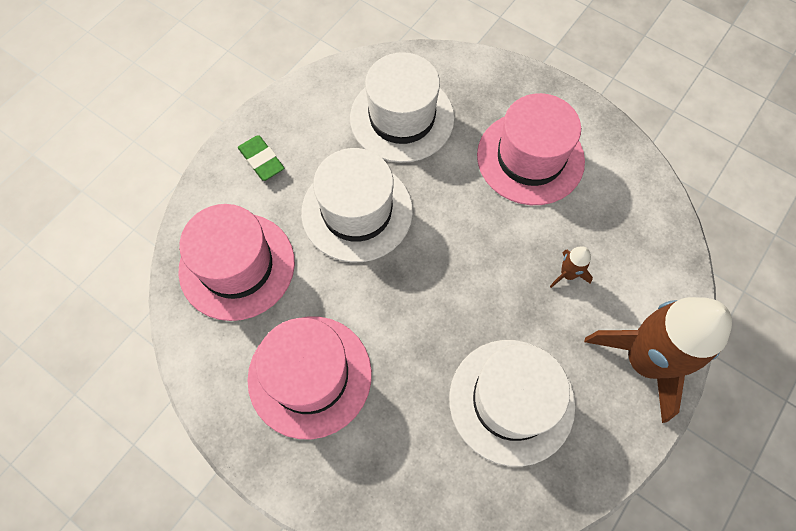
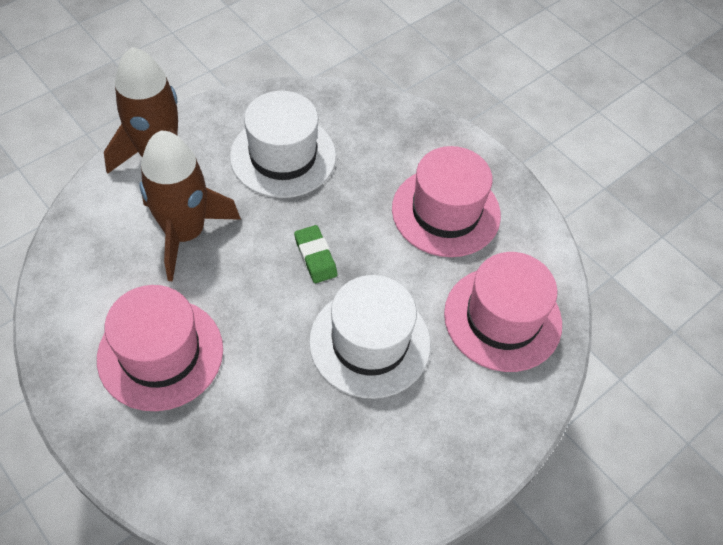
camera: 170 degrees left, 10 degrees down
(261, 160) = (465, 429): green eraser -> green eraser (315, 257)
(402, 118) = (286, 442): white hat -> none
(568, 274) = (185, 233): brown rocket -> brown rocket, size x2.47

